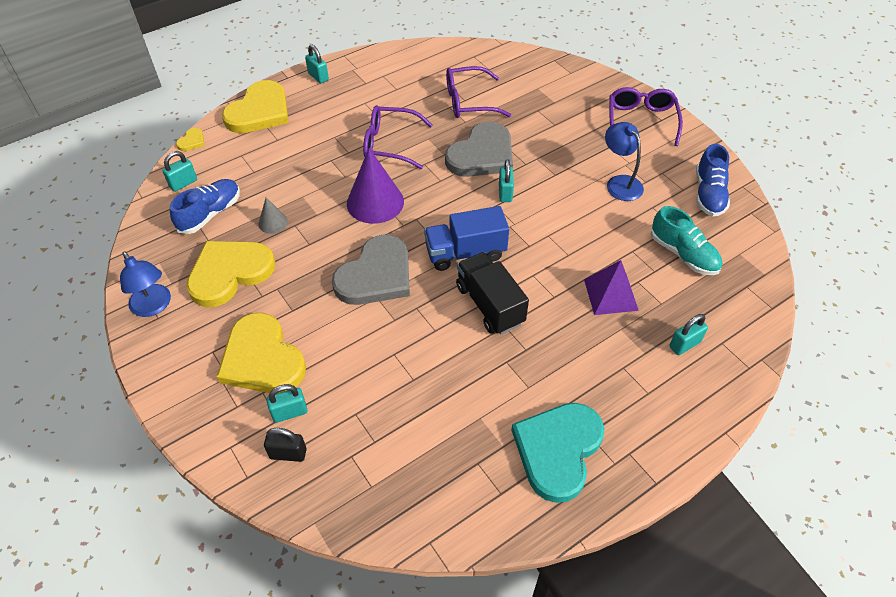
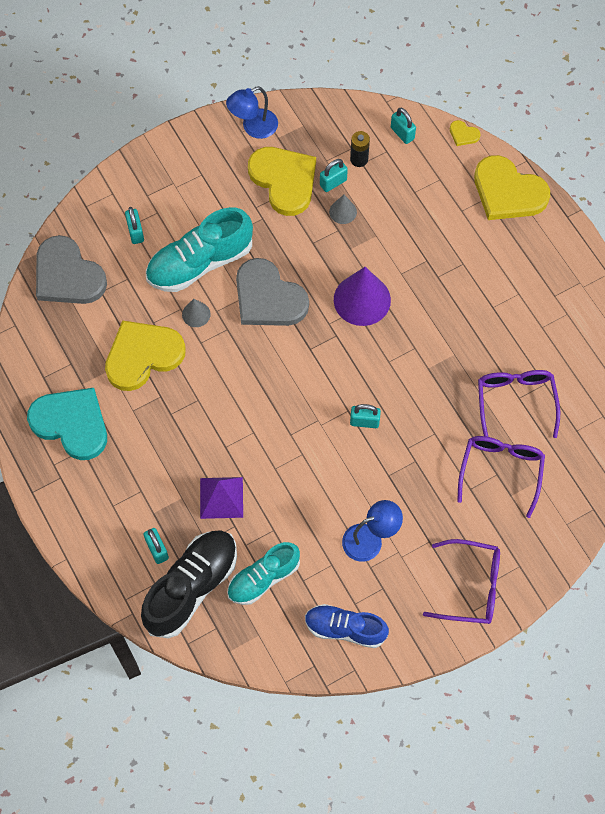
camera: 95 degrees right, 15 degrees up
(210, 214) = (359, 159): blue shoe -> black battery
(262, 358) = (189, 210): yellow heart -> yellow heart (143, 356)
(288, 454) = (100, 232): black padlock -> none
(318, 77) = (567, 247): turquoise padlock -> turquoise padlock (333, 182)
(333, 341) = (200, 263): none -> turquoise shoe
(389, 144) = (447, 316): purple glasses -> purple glasses (501, 471)
(400, 338) = (196, 314): none -> grey cone
(465, 253) = (287, 376): blue truck -> none
(482, 154) = (424, 406): grey heart -> grey heart (67, 275)
(490, 305) = (223, 390): black truck -> none
(714, 310) = (191, 587): none -> black shoe

